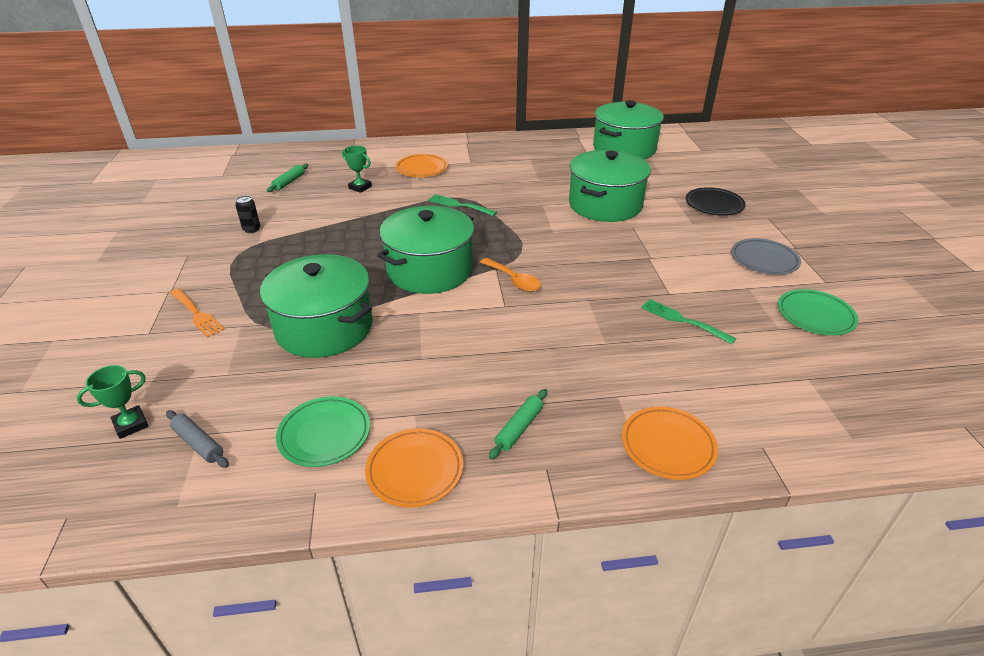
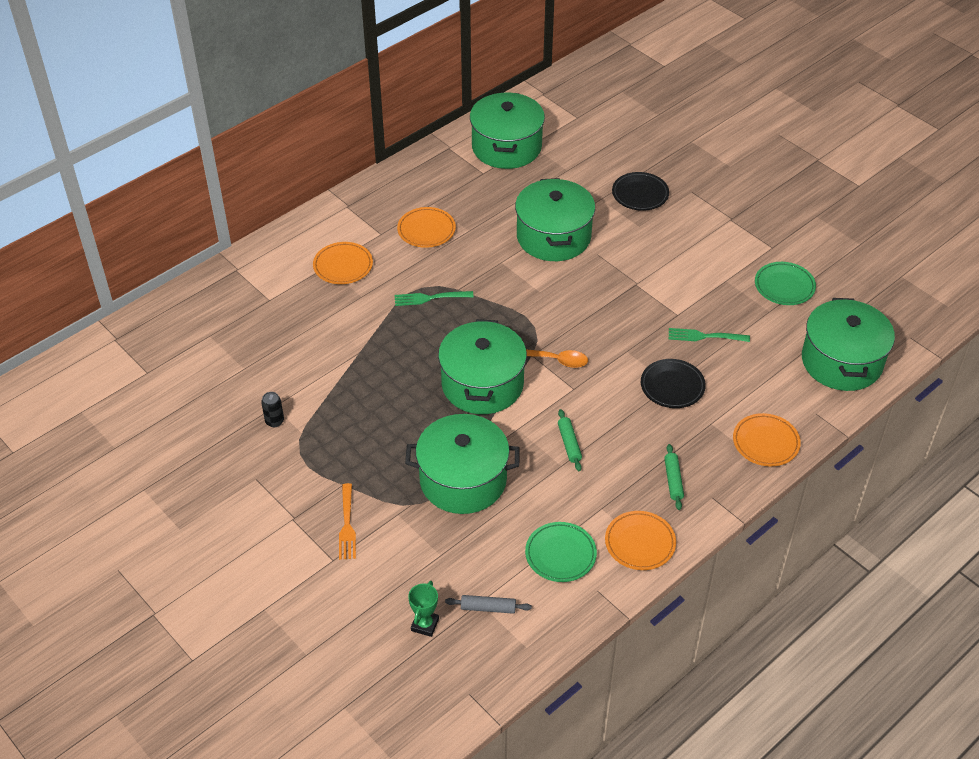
camera: 35 degrees left, 10 degrees up
(196, 314) = (347, 524): orange fork -> orange fork turned 75 degrees clockwise
(289, 182) = (231, 347): green rolling pin -> green rolling pin (569, 443)
(360, 187) = (312, 320): green trophy -> none
(506, 170) = (426, 230): none -> orange plate
(606, 345) = (672, 386): none -> black plate
(764, 260) = (718, 244): grey plate -> none
(840, 410) = (841, 361): none -> green pot

